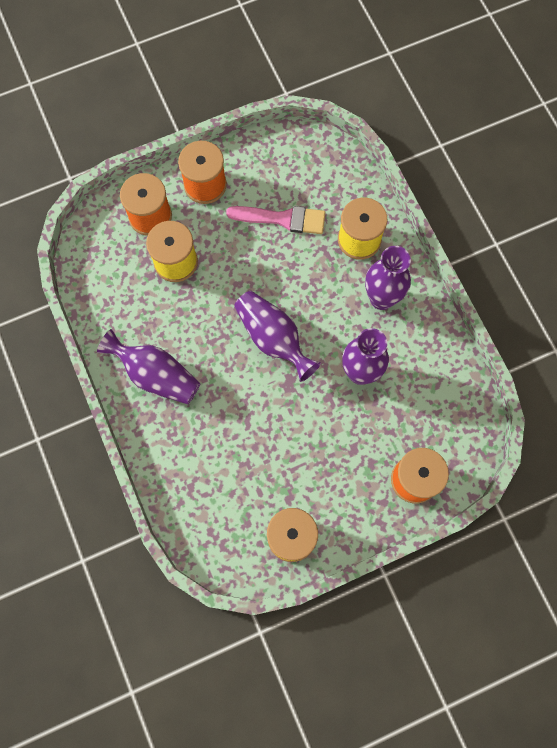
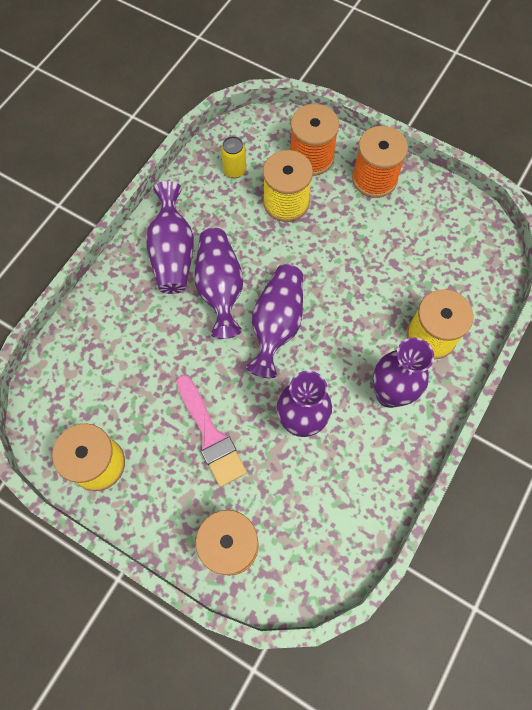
camera: 55 degrees right, 5 degrees down
(117, 280) = (234, 170): none -> yellow can
(213, 359) = (220, 288): none -> purple vase
(282, 219) = (395, 258): pink brush -> pink brush (210, 435)

